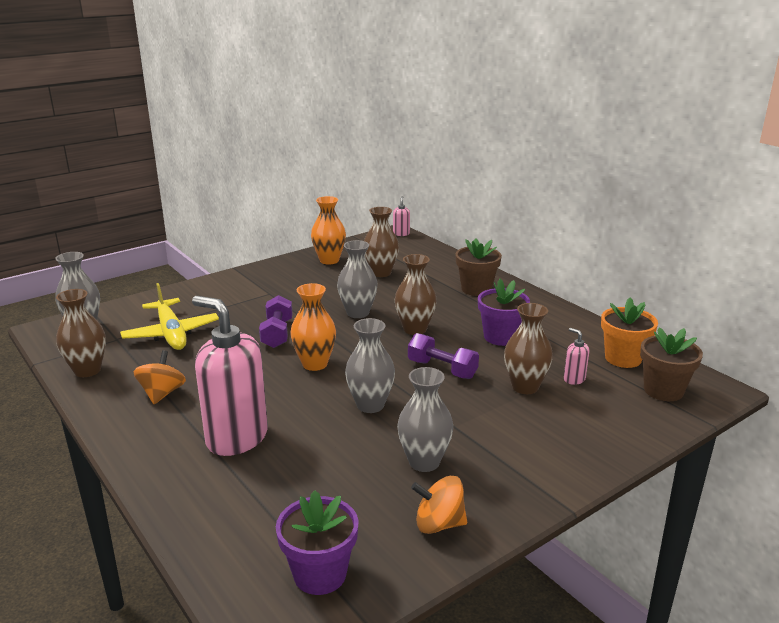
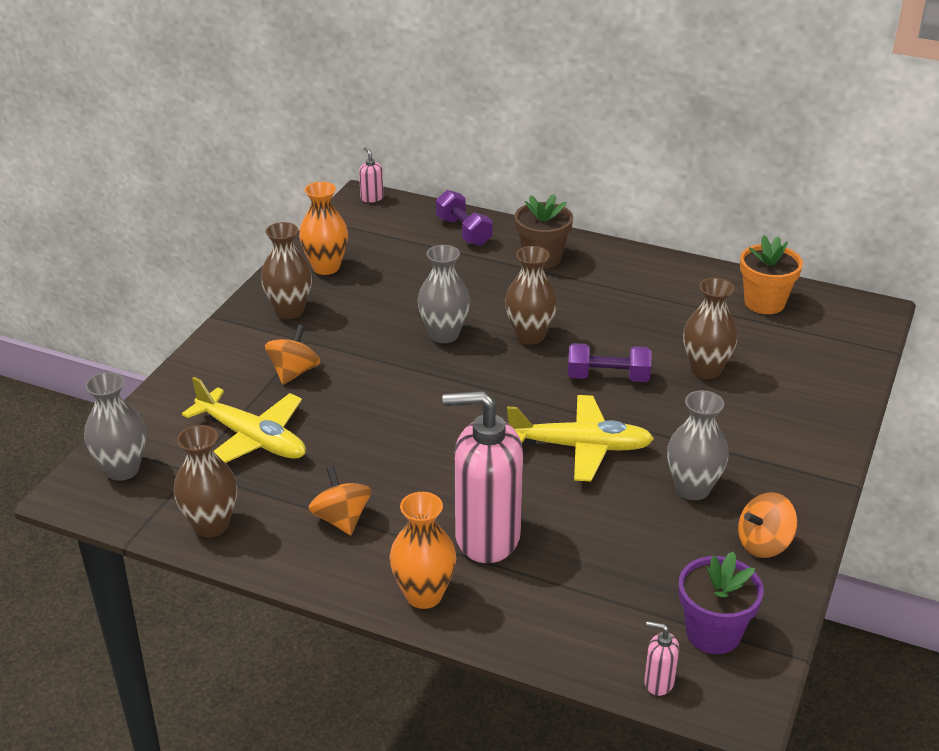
camera: 30 degrees left, 10 degrees up
(241, 307) = (294, 372): none -> orange spinning top
(277, 334) = (382, 394): purple dumbbell -> purple dumbbell (463, 231)
(315, 364) = (469, 419): orange vase -> orange vase (424, 595)
(370, 405) = (580, 447): grey vase -> yellow plane
(381, 273) = (410, 267): brown vase -> brown vase (289, 311)
(500, 337) = (627, 316): purple flower pot -> none
(574, 379) = (741, 344): pink soap dispenser -> pink soap dispenser (658, 682)
(663, 390) = (828, 328): brown flower pot -> none

